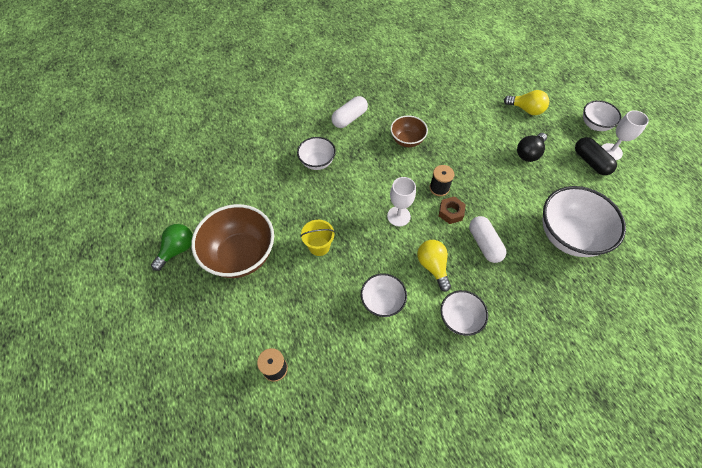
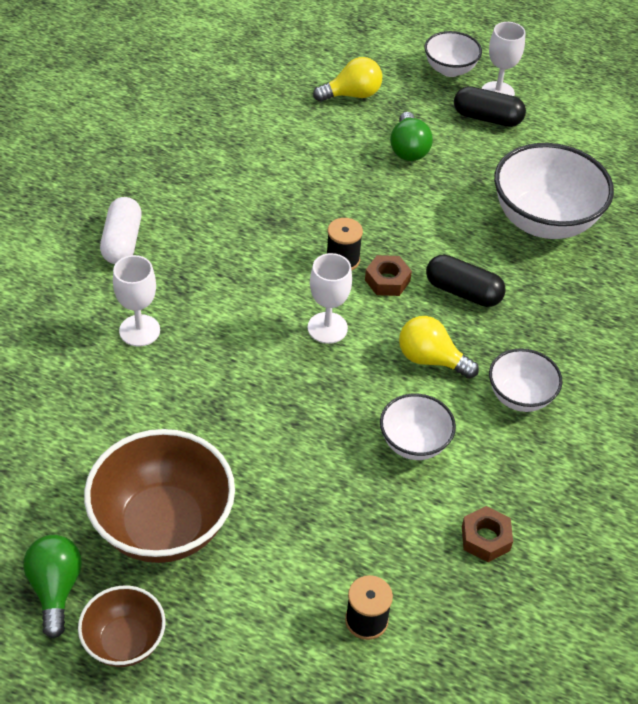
camera: 45 degrees left, 10 degrees down
(317, 162) = (139, 330): white bowl -> white goblet
(319, 246) = (263, 436): yellow bucket -> none
(368, 377) = (485, 538): none -> brown nut
(407, 140) = (237, 224): brown bowl -> brown bowl (125, 642)
(484, 244) = (463, 292): white capsule -> black capsule
(529, 153) = (408, 149): black light bulb -> green light bulb

